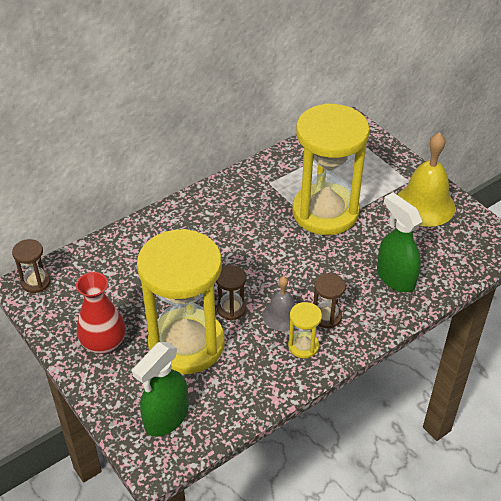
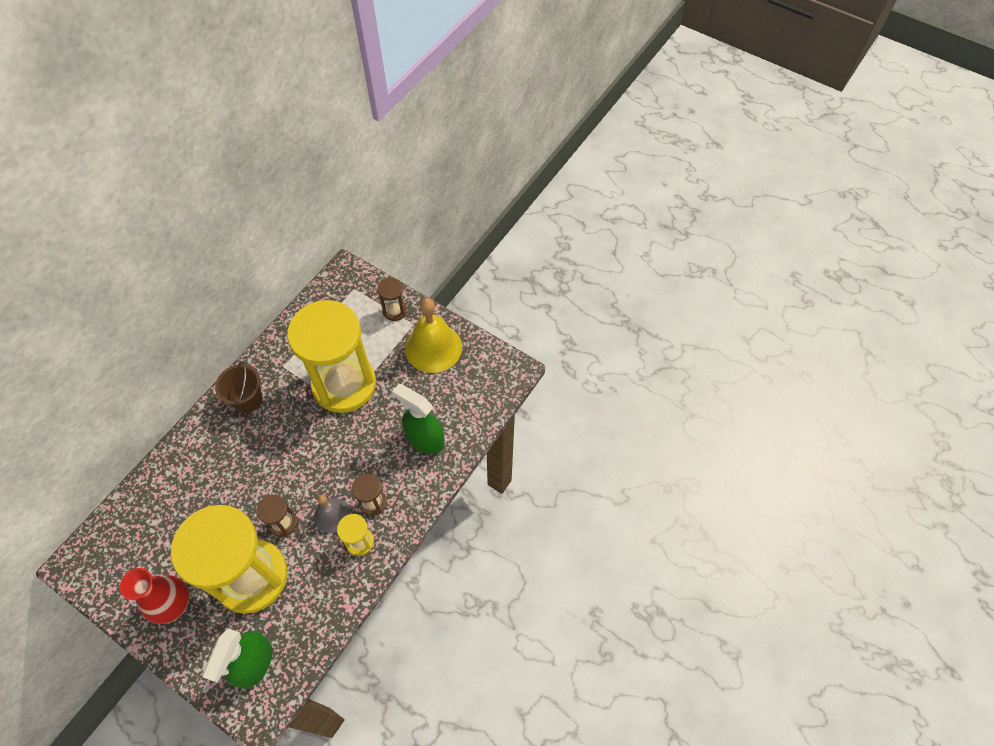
camera: 20 degrees left, 15 degrees up
(36, 282) = (83, 557): brown hourglass -> brown hourglass (395, 311)
(228, 200) = (248, 399): none -> brown bucket

